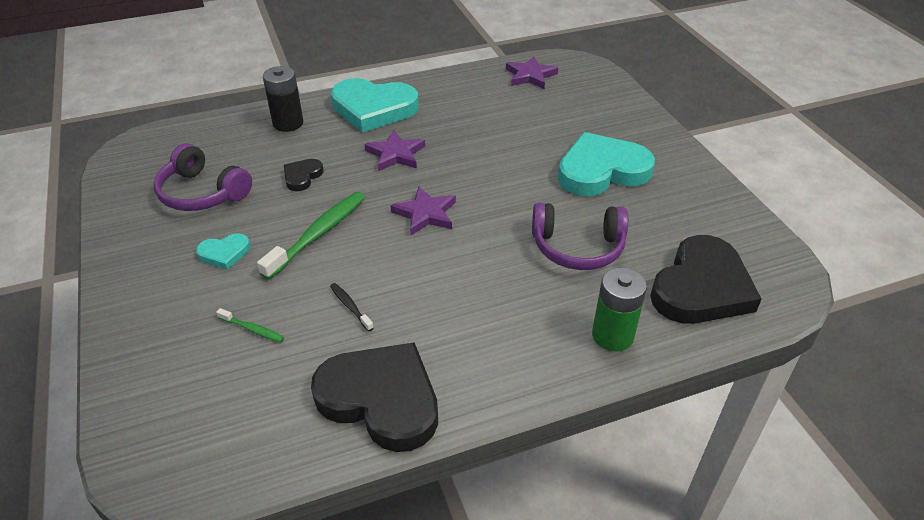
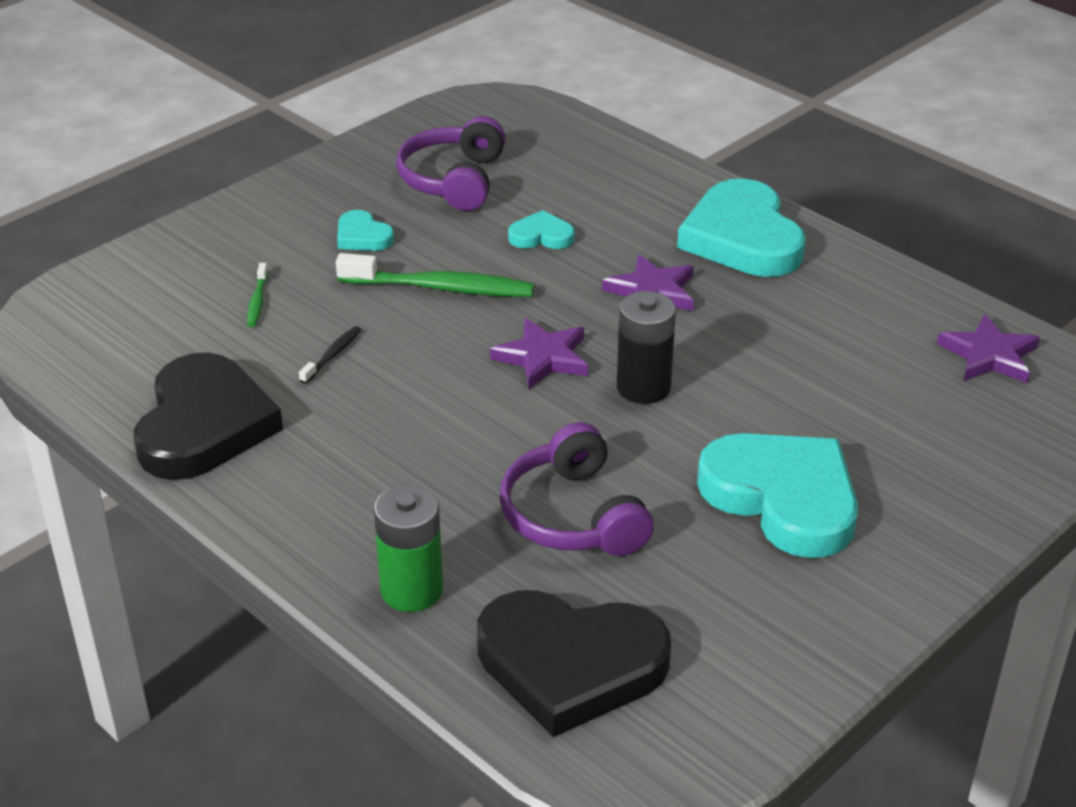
camera: 65 degrees right, 5 degrees down
(288, 123) = (643, 184): black battery -> black battery (643, 387)
(302, 176) = (541, 236): black heart -> turquoise heart

